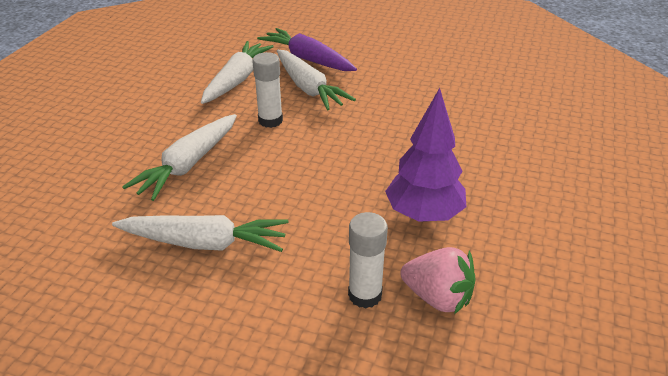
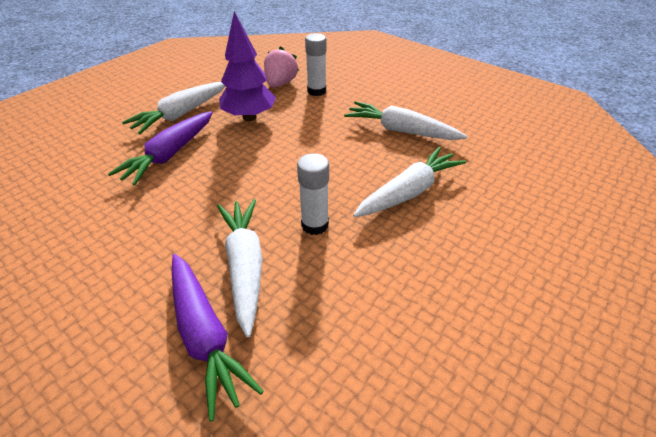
camera: 160 degrees left, 5 degrees up
(237, 80) = (330, 312): white carrot -> white carrot (181, 114)
(437, 297) = (280, 84): pink strawberry -> pink strawberry turned 60 degrees clockwise
(460, 147) = (170, 154): none -> purple carrot

